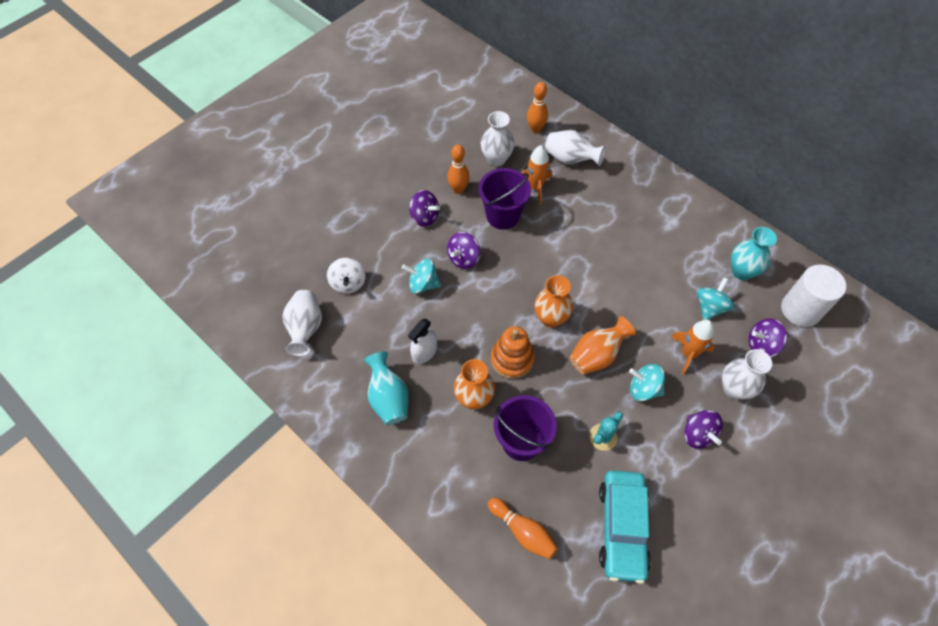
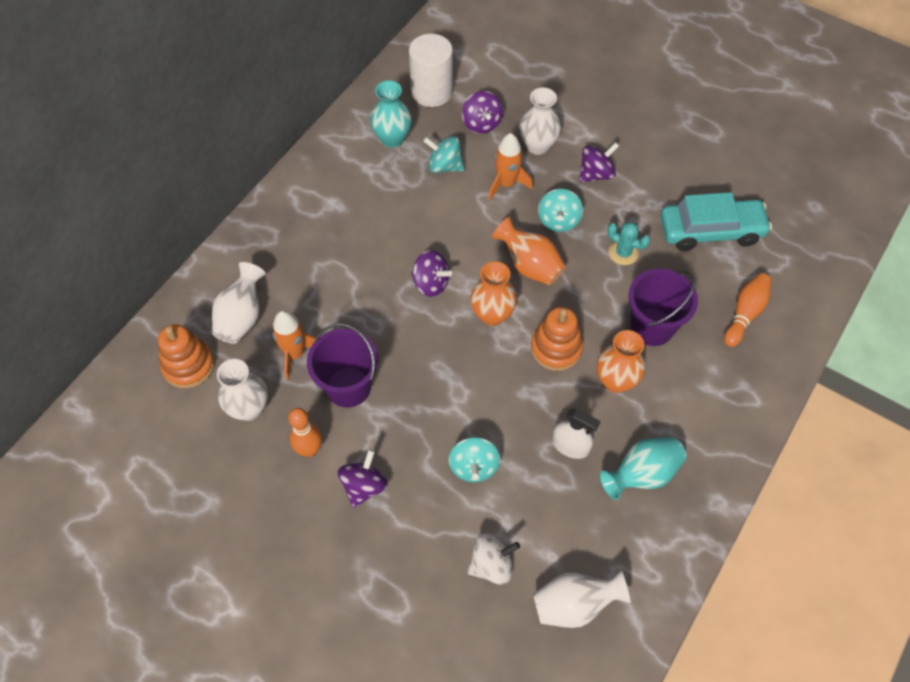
camera: 100 degrees left, 0 degrees up
(463, 258) = (425, 424): purple spinning top -> purple spinning top (431, 283)
(535, 129) = (188, 365): orange bowling pin -> orange stacking toy

